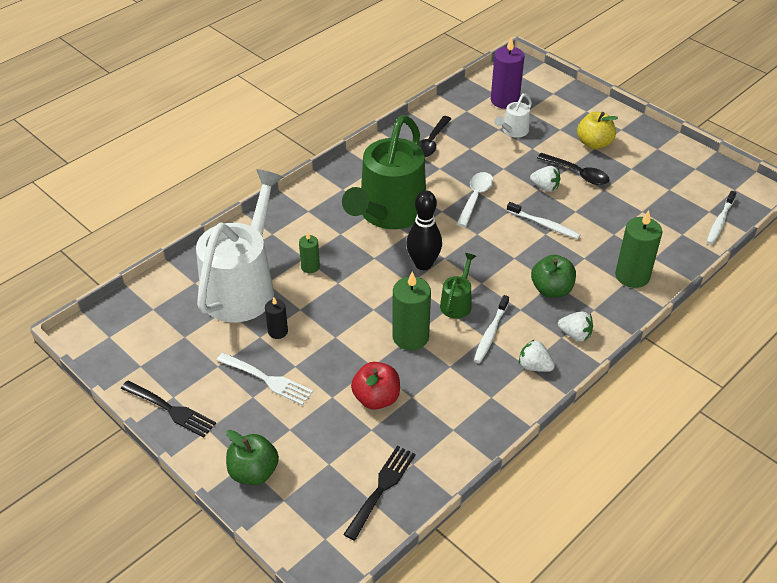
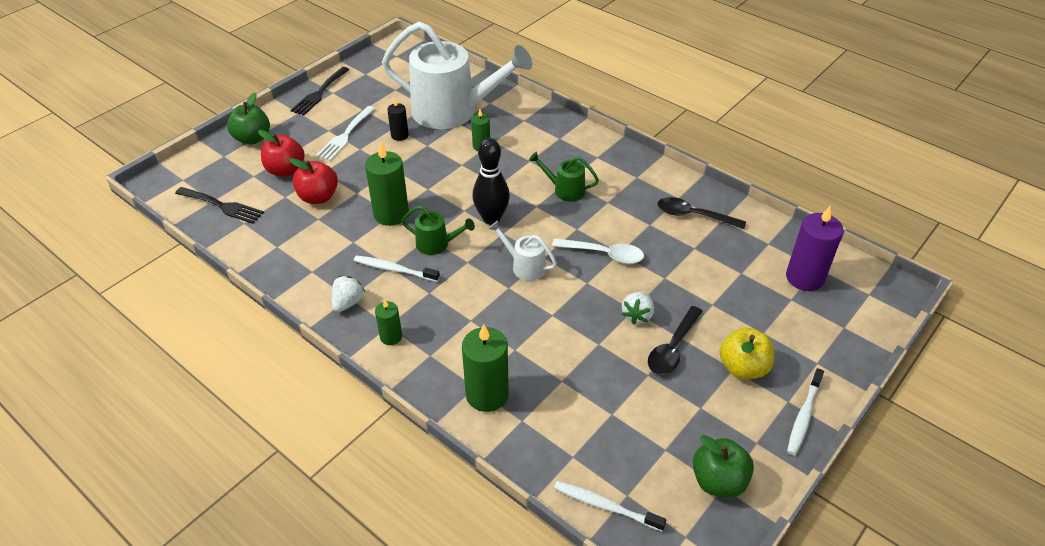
camera: 85 degrees right, 0 degrees up
(324, 432) = (286, 170): none -> red apple
(388, 214) = (564, 190): green watering can -> green watering can, size x0.43
(513, 131) = (741, 286): white watering can -> white watering can (524, 266)
(544, 224) = (568, 313): white toothbrush -> white toothbrush (804, 416)
(551, 290) = (459, 318): green apple -> green apple (718, 481)
(575, 335) = (391, 337): white strawberry -> green candle

